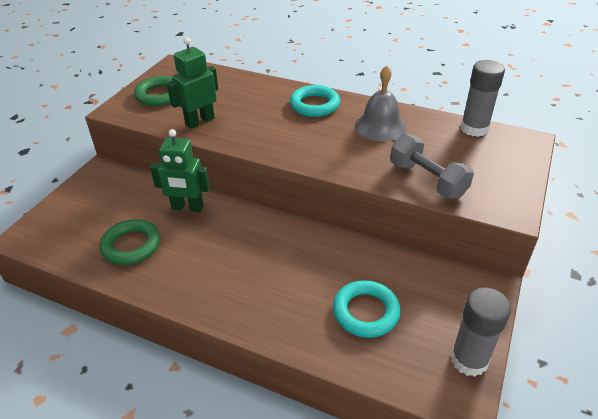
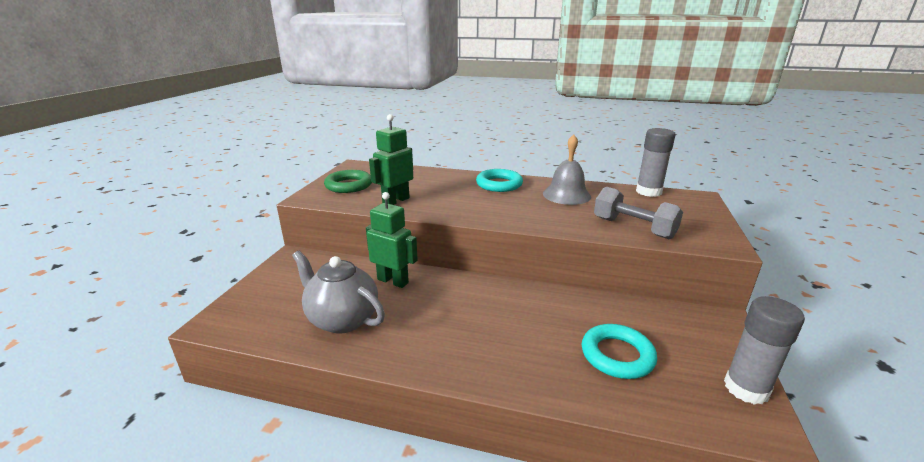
camera: 10 degrees left, 15 degrees down
(131, 245) = (342, 319): green ring -> grey teapot
(187, 207) = (393, 281): green robot -> green robot turned 150 degrees counterclockwise

